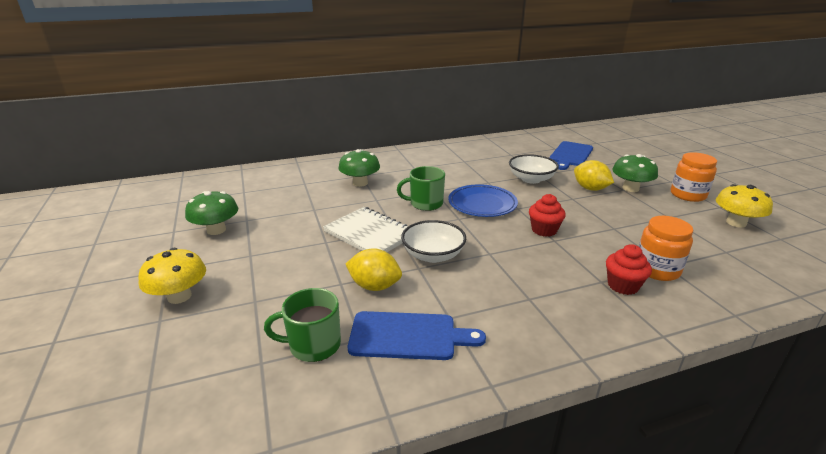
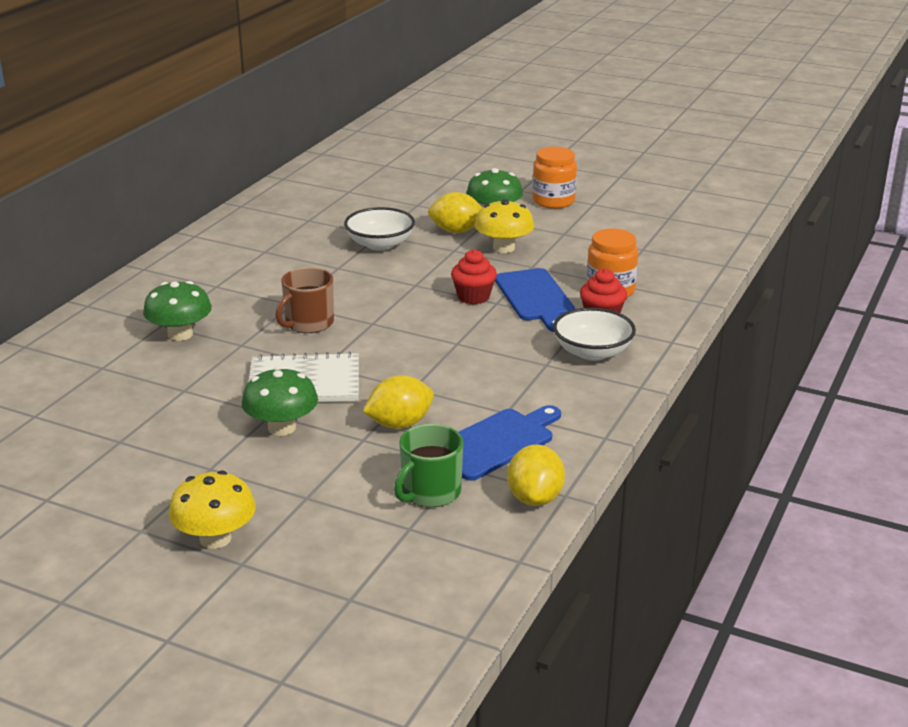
camera: 45 degrees left, 0 degrees up
(216, 230) = (105, 469): green mushroom -> green mushroom (282, 428)
(364, 401) = (535, 498): none -> yellow lemon
(425, 204) = (308, 323): green mug -> brown mug
(433, 255) = (407, 370): white bowl -> white bowl (592, 352)
(482, 204) = (371, 296): blue plate -> none
(570, 155) = (379, 194): blue cutting board -> blue cutting board (535, 298)
(736, 223) = (622, 216): yellow mushroom -> yellow mushroom (504, 248)

